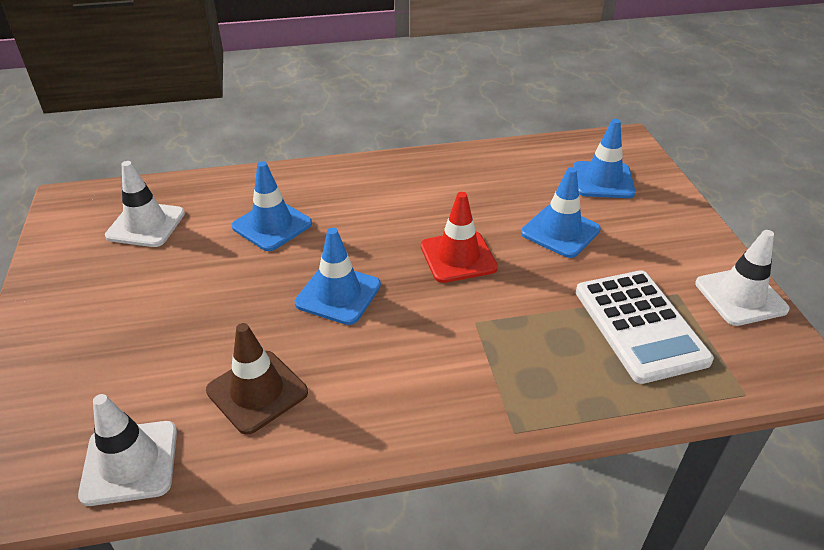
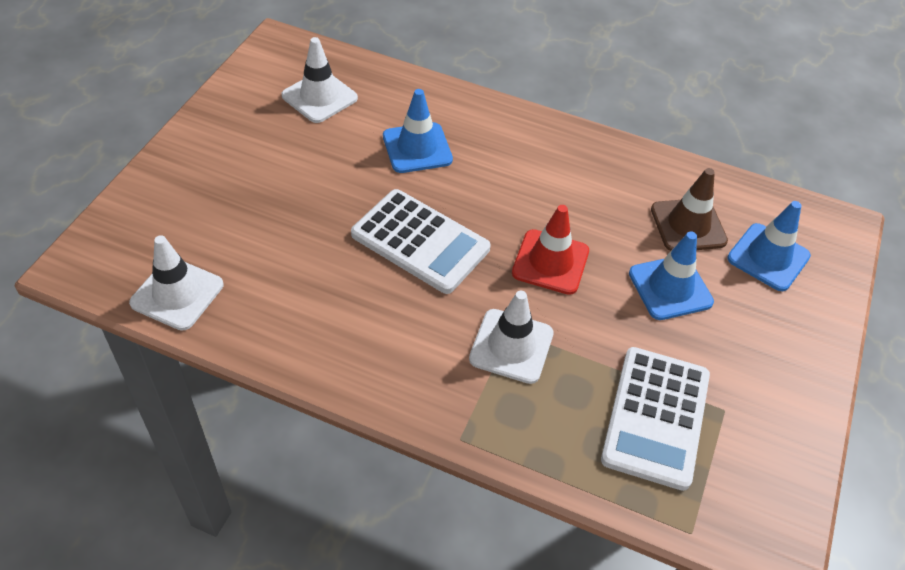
camera: 30 degrees right, 10 degrees up
(257, 391) = (297, 290): brown traffic cone -> brown traffic cone (688, 225)
(338, 294) = (420, 242): blue traffic cone -> white calculator
(740, 296) = (786, 448): white traffic cone -> white traffic cone (511, 346)

